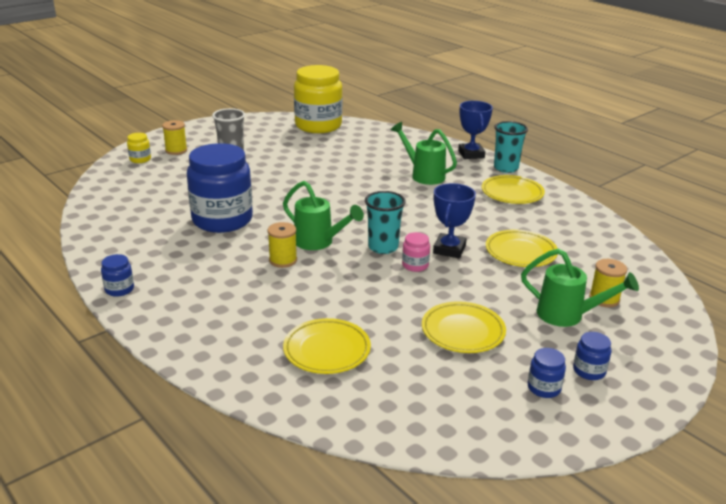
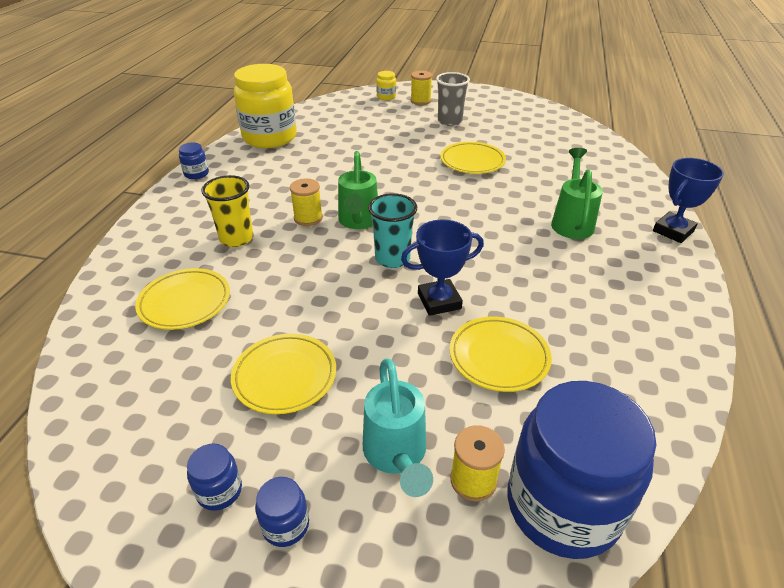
camera: 55 degrees right, 10 degrees up
(222, 220) = (339, 165): blue jar -> blue jar (562, 506)
(266, 301) = (236, 238): none -> yellow cup
(318, 125) = (569, 130): yellow jar -> yellow jar (270, 137)
(415, 265) = (380, 292): pink jar -> none
(506, 168) = (684, 267): turquoise cup -> none
(512, 193) = (630, 296): yellow plate -> yellow plate (472, 161)
(568, 315) = (396, 456): green watering can -> turquoise watering can

